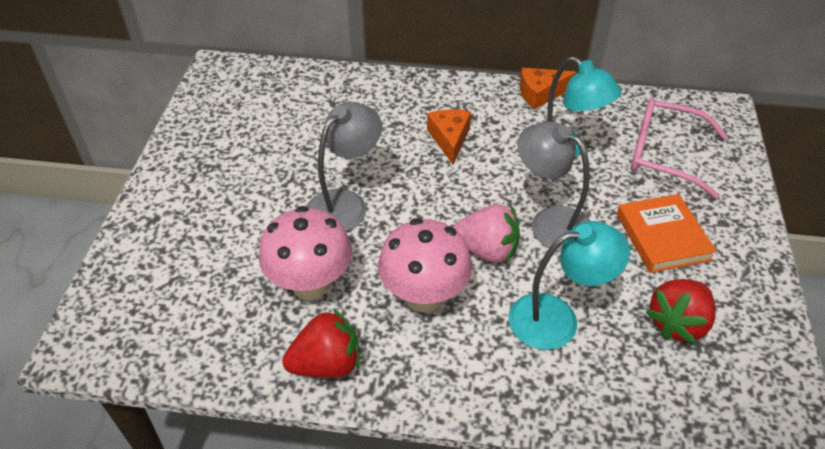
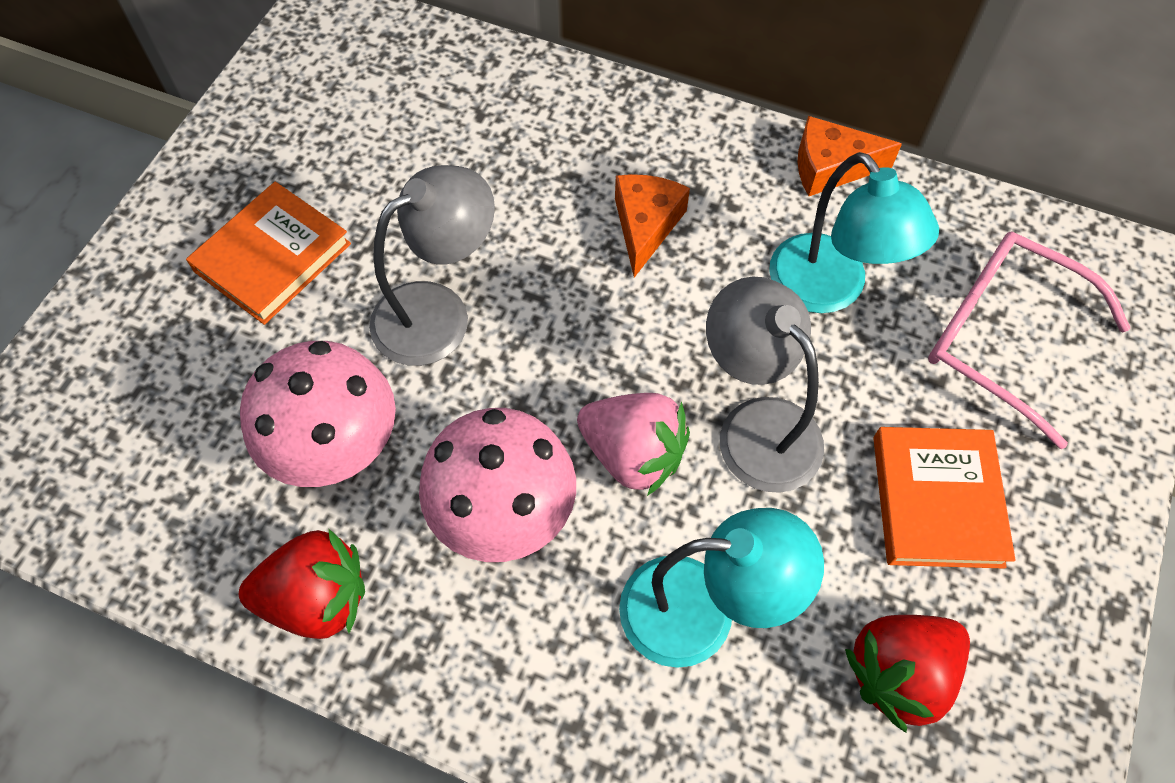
camera: 15 degrees right, 15 degrees up
(233, 195) = (272, 257): none -> orange book

